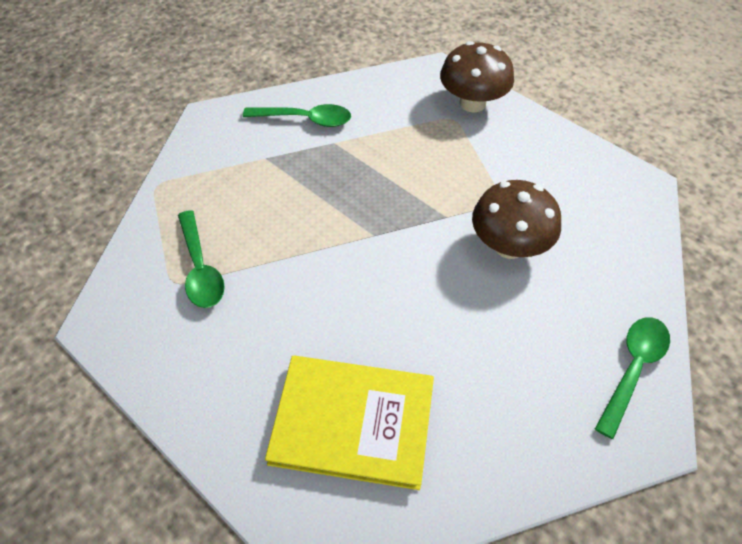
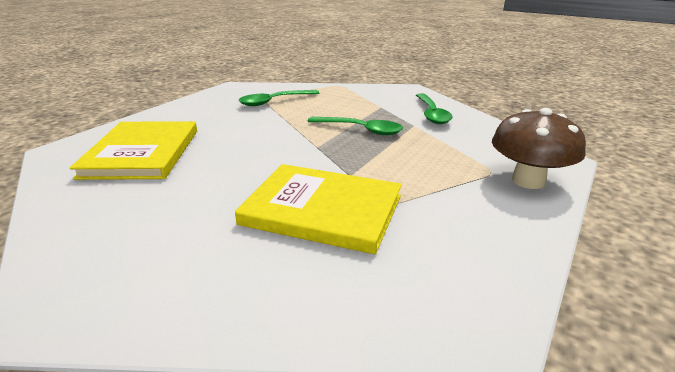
camera: 80 degrees right, 25 degrees down
(509, 246) = (322, 210): brown mushroom -> yellow book
(633, 369) = (144, 302): green spoon -> green spoon (361, 130)

